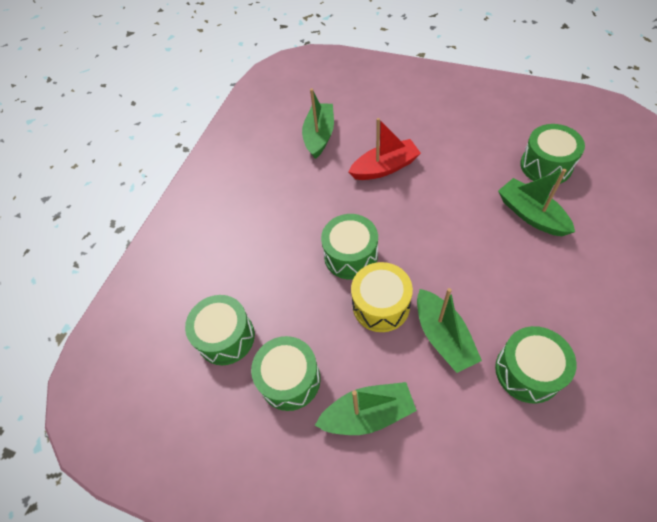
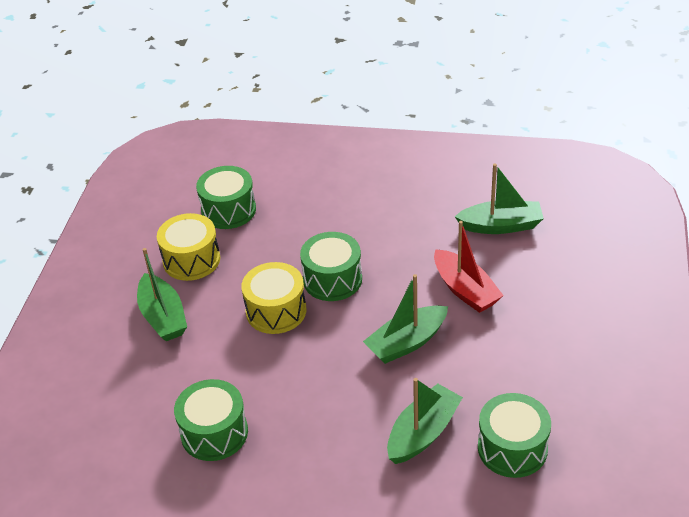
camera: 75 degrees right, 15 degrees down
(290, 379) = (191, 260): green drum -> yellow drum
(443, 336) = (246, 363): green boat -> green boat (407, 342)

